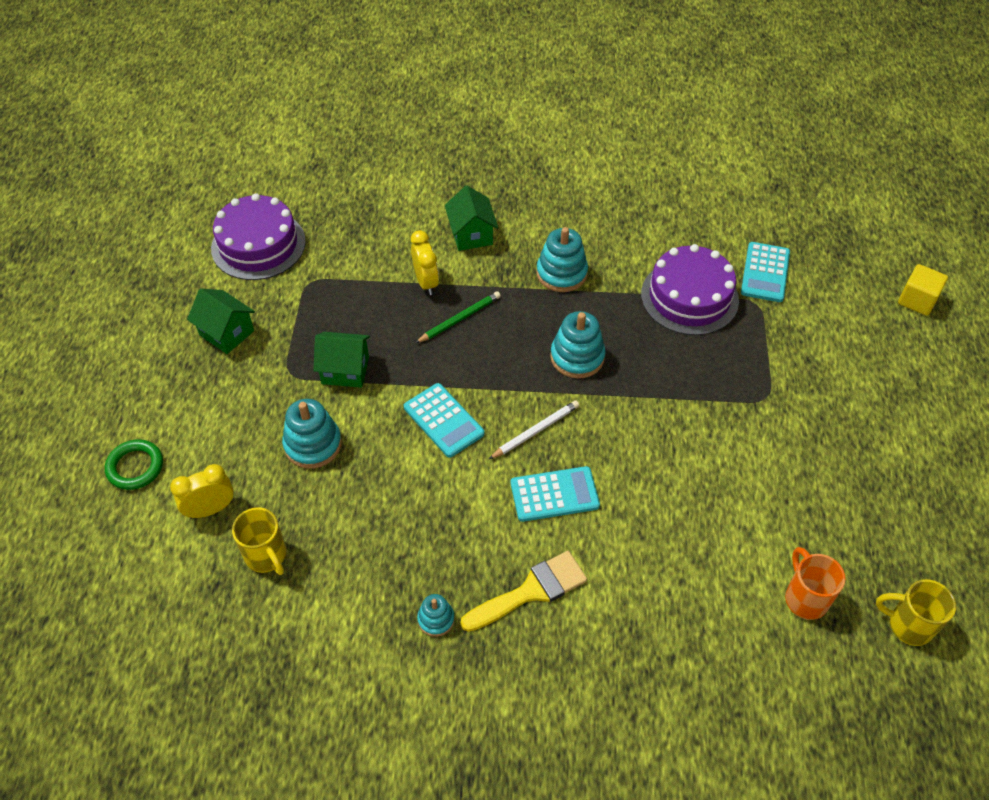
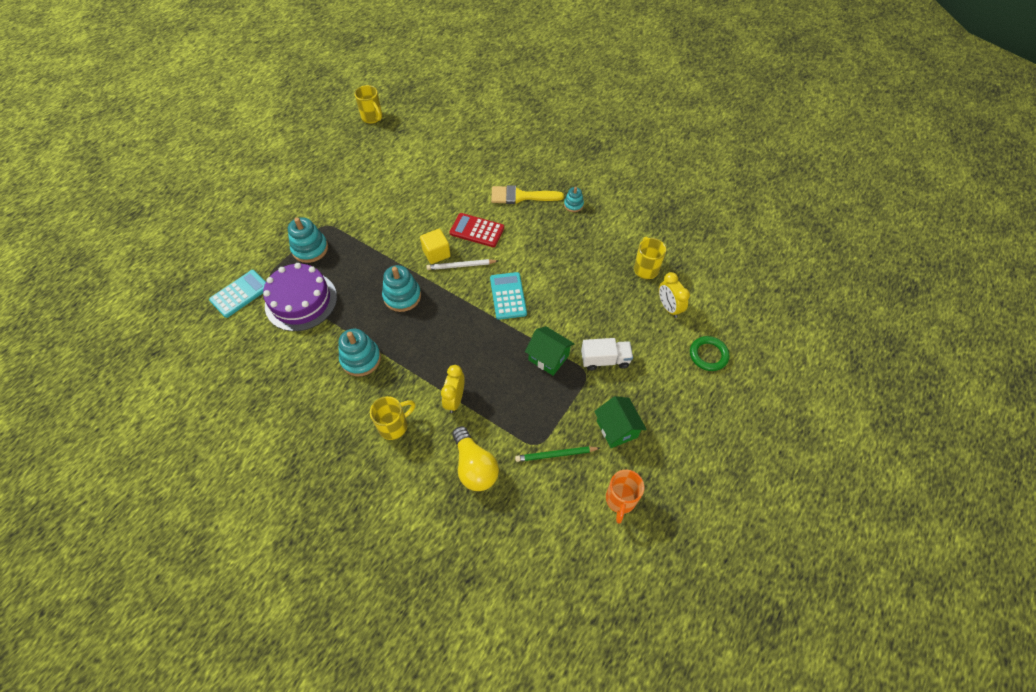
camera: 150 degrees left, 5 degrees up
(210, 509) = (668, 307): yellow clock -> yellow clock turned 60 degrees clockwise
(258, 245) = (560, 505): purple cake -> none
(272, 399) = (605, 360): none -> white truck
(313, 444) = (593, 318): turquoise stacking toy -> turquoise stacking toy (310, 249)
(364, 238) = (474, 466): none -> yellow light bulb
(459, 319) = (452, 358): green pencil -> green pencil (556, 455)
(471, 234) = (394, 426): green house -> yellow mug
(554, 494) = (477, 230): turquoise calculator -> red calculator
(805, 598) = (403, 142): orange mug -> orange mug (620, 500)
(917, 300) = (183, 235): yellow cube -> yellow cube (436, 253)

